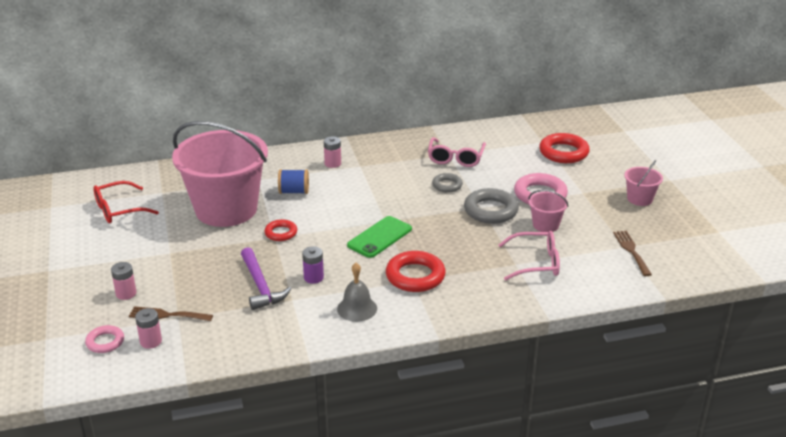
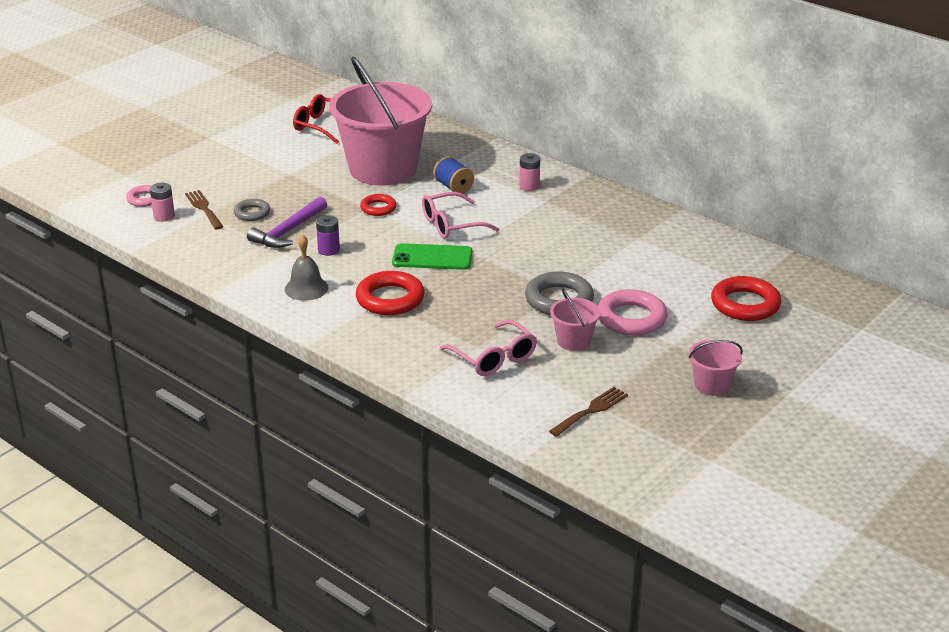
camera: 55 degrees right, 0 degrees up
(126, 293) = (213, 180): pink battery -> none
(447, 185) = (574, 259): grey ring -> grey ring (252, 213)
(455, 158) = (635, 245): pink glasses -> pink glasses (451, 225)

